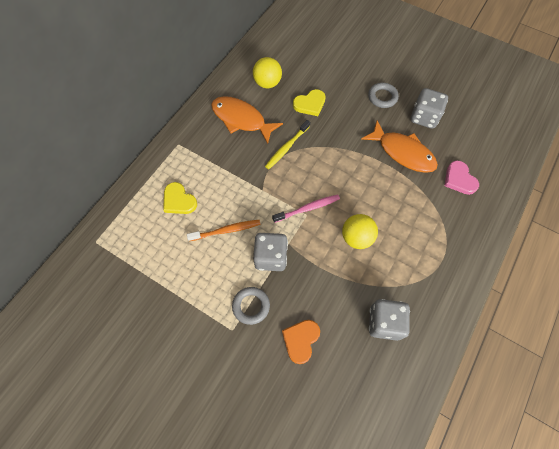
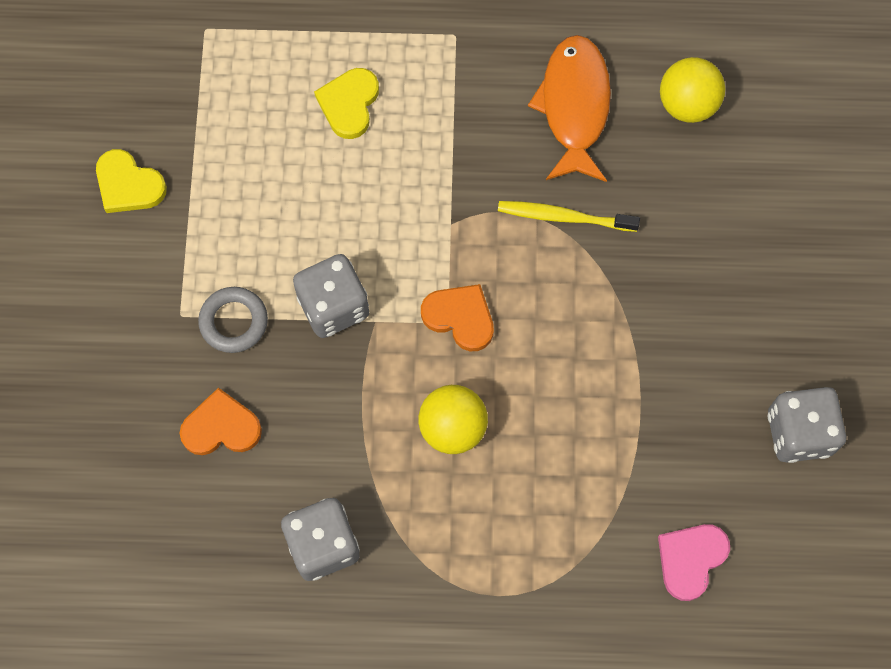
camera: 60 degrees right, 5 degrees up
(226, 230) = (339, 209): orange toothbrush -> none
(307, 208) = (460, 317): pink toothbrush -> orange heart
(310, 104) = (689, 206): yellow heart -> yellow heart (128, 185)
(382, 97) = (797, 331): grey ring -> none
(402, 152) = (686, 428): orange fish -> none

